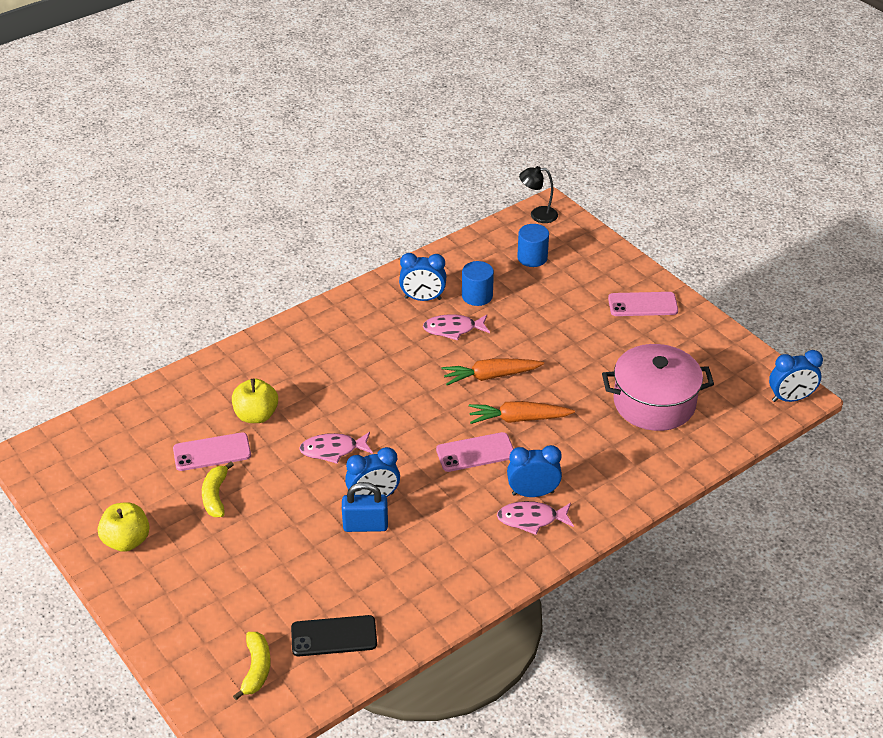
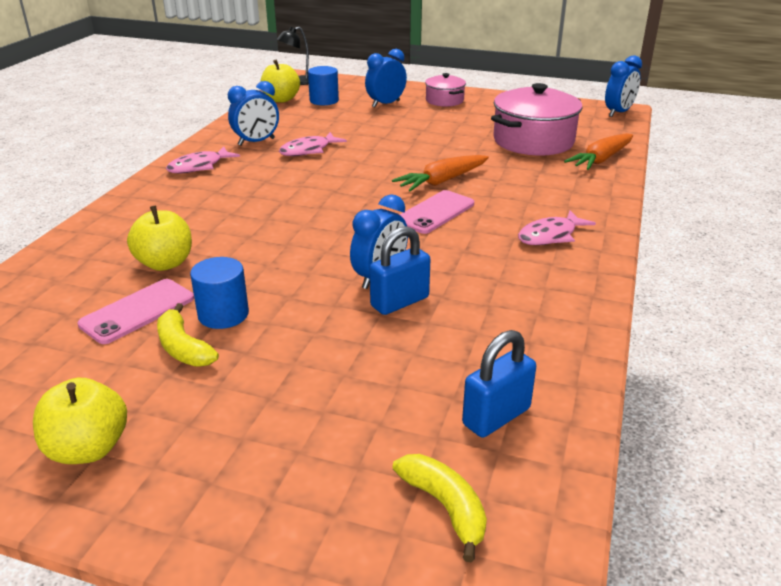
camera: 35 degrees left, 10 degrees down
(333, 450) = (288, 259): pink fish -> pink fish (199, 166)
(334, 636) = (496, 416): black phone -> blue padlock
(477, 296) = (304, 129): blue cylinder -> blue cylinder (223, 314)
(491, 376) = (381, 165): orange carrot -> orange carrot (601, 159)
(496, 240) = (281, 99): none -> yellow apple
(533, 493) = (524, 219): blue clock -> blue clock (386, 104)
(642, 305) = (444, 100): pink phone -> pink pot

